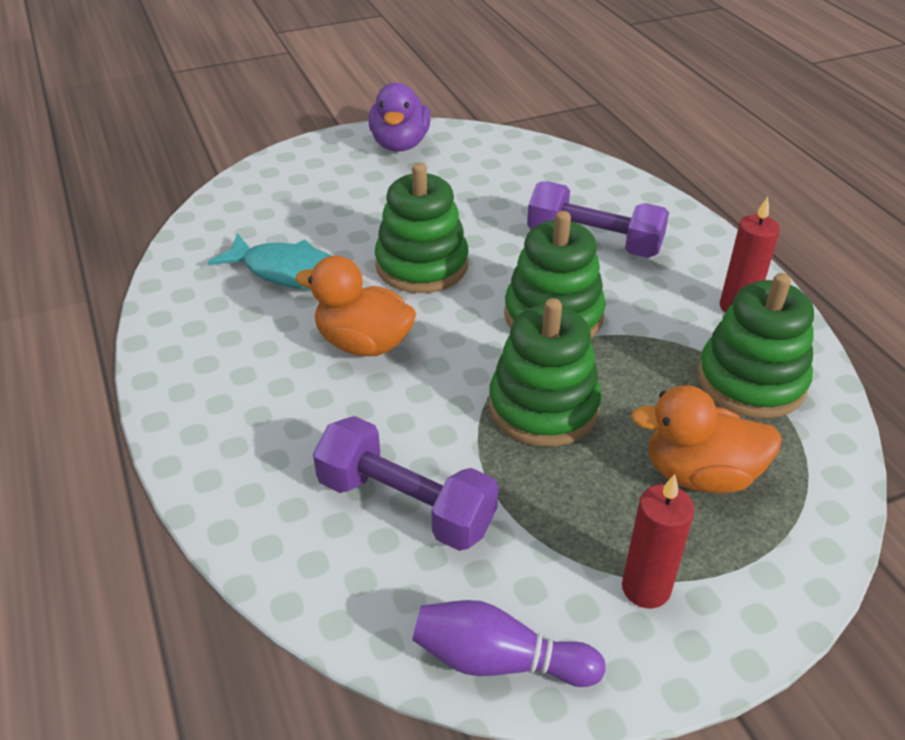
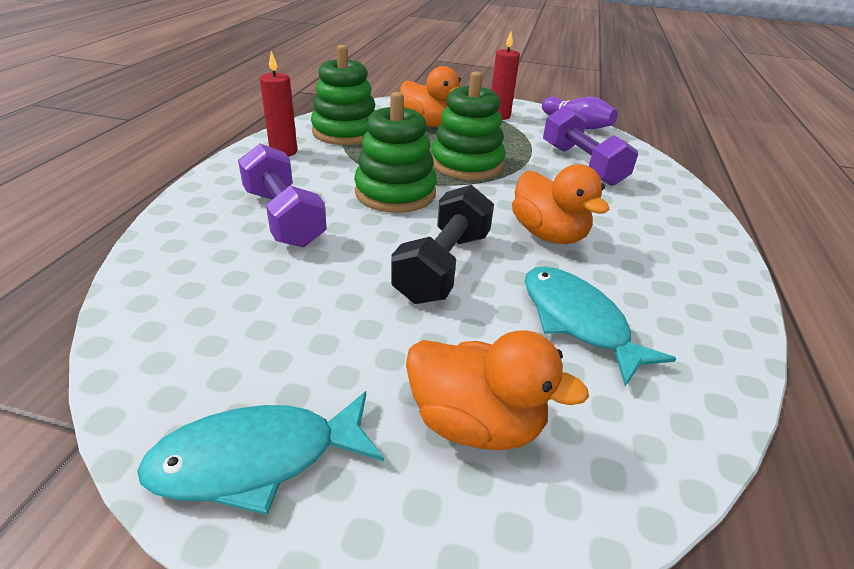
camera: 145 degrees left, 5 degrees down
(314, 194) = (476, 422): none -> orange duck
(400, 144) = (257, 459): purple duck -> turquoise fish
(422, 265) = (443, 266): green stacking toy -> black dumbbell

